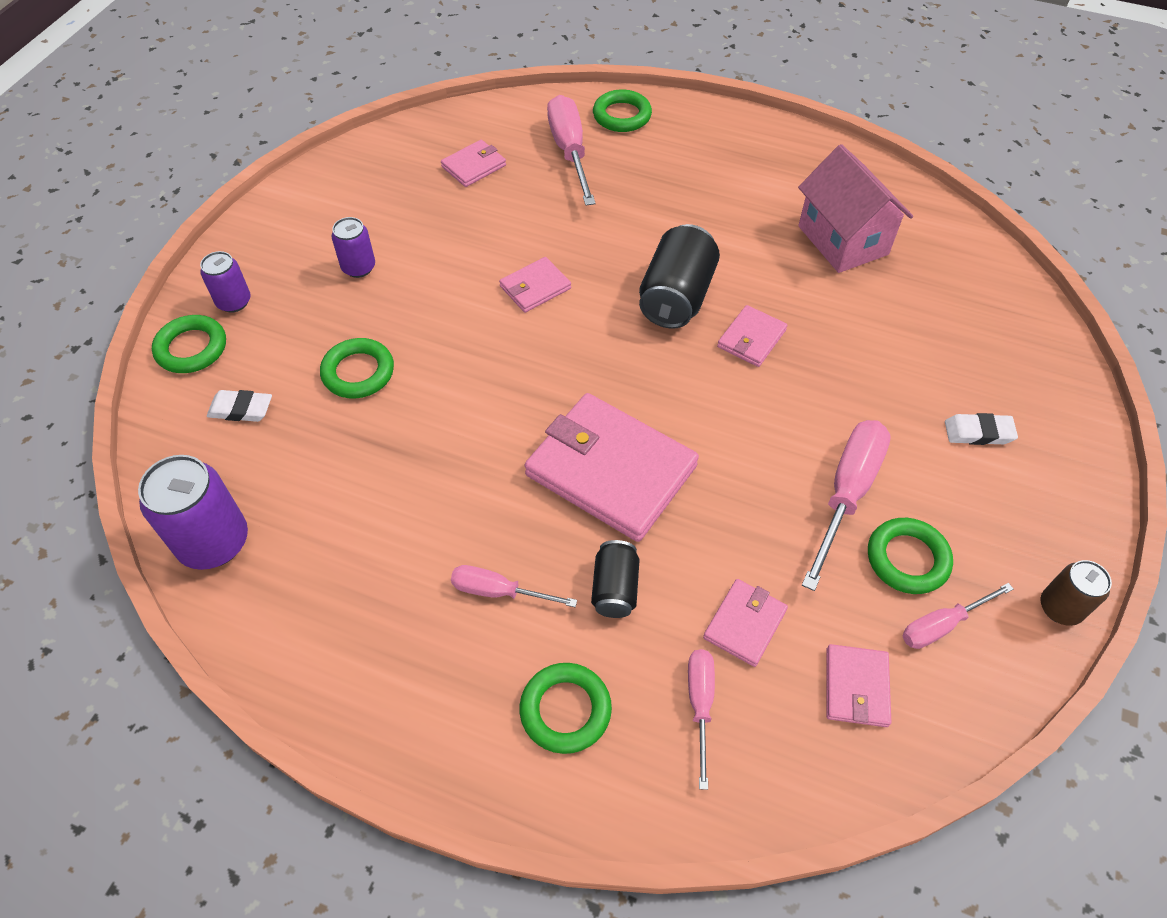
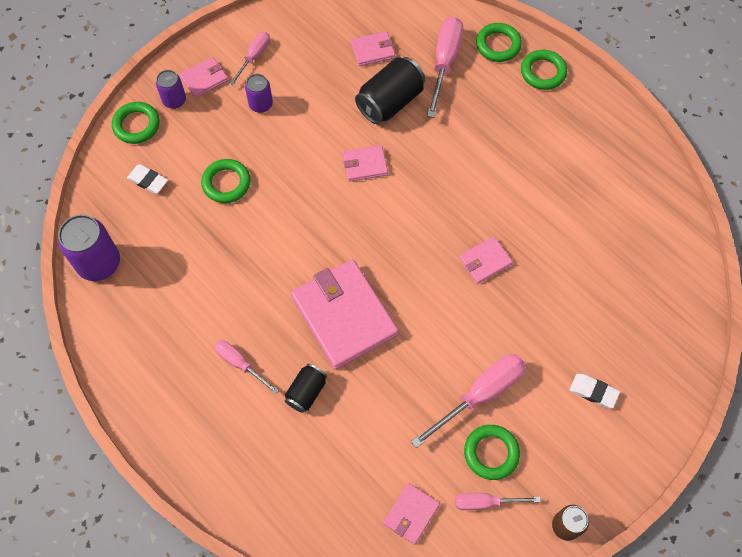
camera: 25 degrees right, 10 degrees up
(565, 710) = (242, 450): green ring -> green ring (543, 72)
(676, 297) = (453, 209): black can -> black can (390, 102)
(700, 705) = (316, 482): pink screwdriver -> pink screwdriver (254, 57)
(745, 624) = (369, 447): pink wallet -> pink wallet (204, 79)
(842, 240) = (594, 211): pink house -> none

